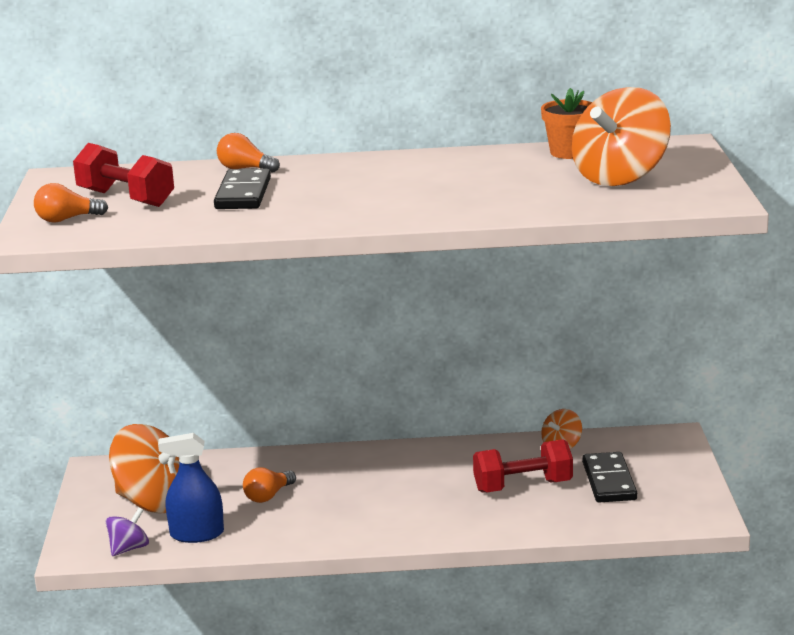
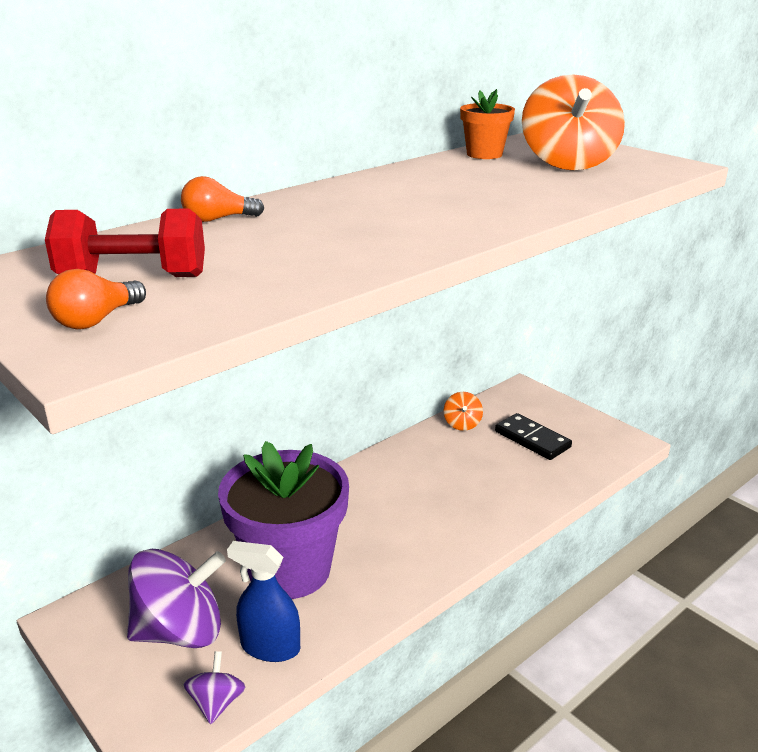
camera: 40 degrees left, 5 degrees up
(154, 502) = (180, 631): orange spinning top -> purple spinning top
(197, 534) = (270, 647): blue spray bottle -> blue spray bottle turned 60 degrees clockwise
(243, 194) = (270, 242): black domino -> none
(268, 496) = (289, 570): orange light bulb -> purple flower pot
(523, 486) = (482, 468): red dumbbell -> none

